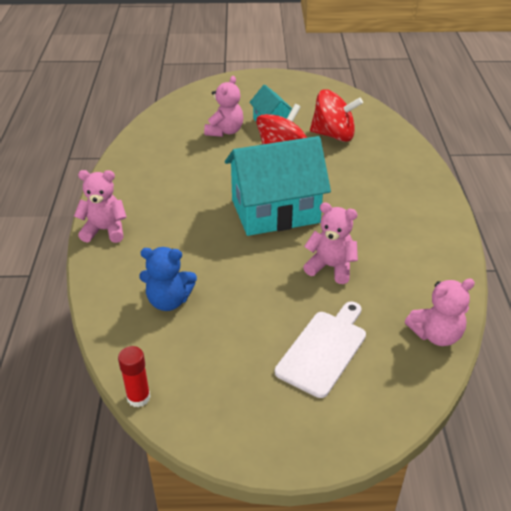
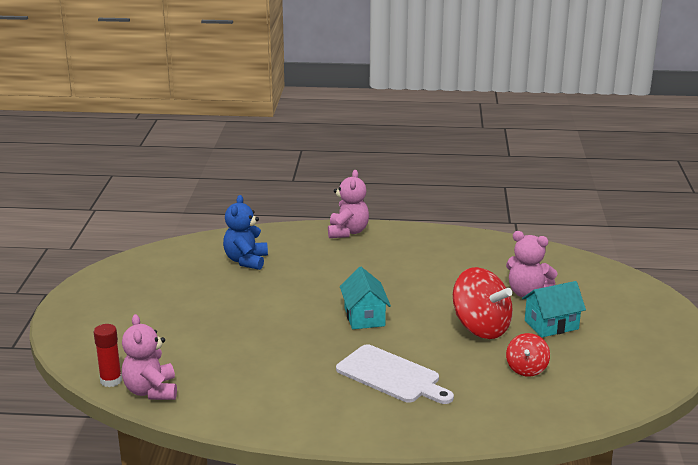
camera: 95 degrees right, 15 degrees down
(138, 397) = (149, 250): red glue stick -> red glue stick (111, 380)
(275, 211) = (364, 317): turquoise house -> turquoise house, size x0.51
(323, 350) = (160, 328): white cutting board -> white cutting board (391, 376)
(331, 267) = (266, 342): pink teddy bear -> none
(333, 135) = (526, 369): red spinning top -> red spinning top, size x0.55

